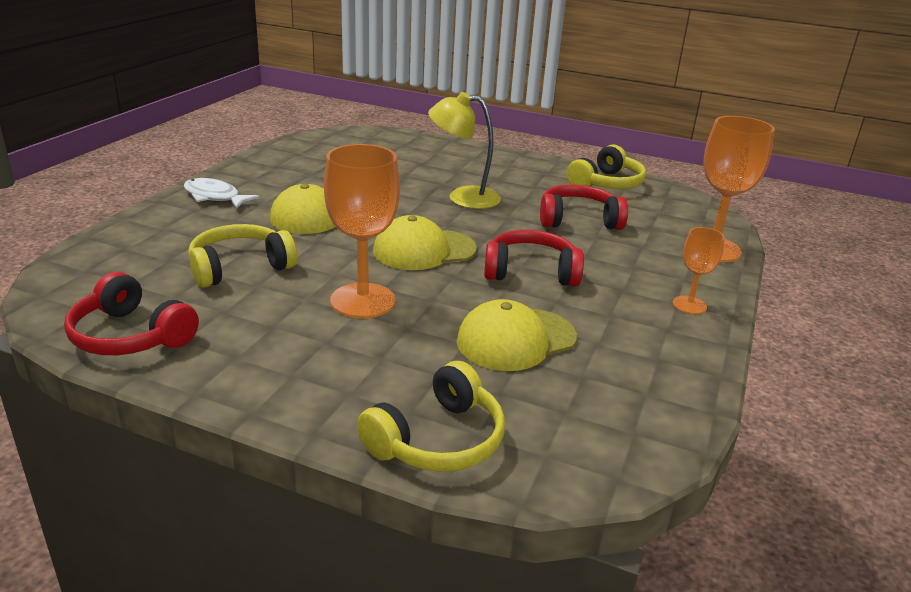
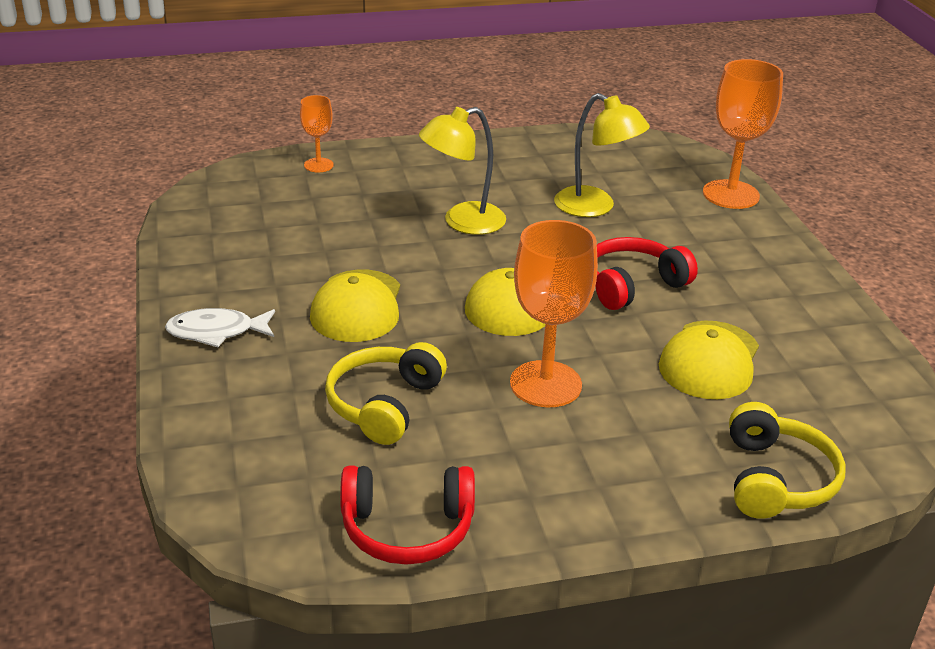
camera: 35 degrees left, 5 degrees up
(578, 220) = (595, 207): red headphones -> yellow lamp
(606, 183) = (561, 150): yellow headphones -> none
(689, 305) = (781, 263): orange goblet -> orange goblet (318, 165)

